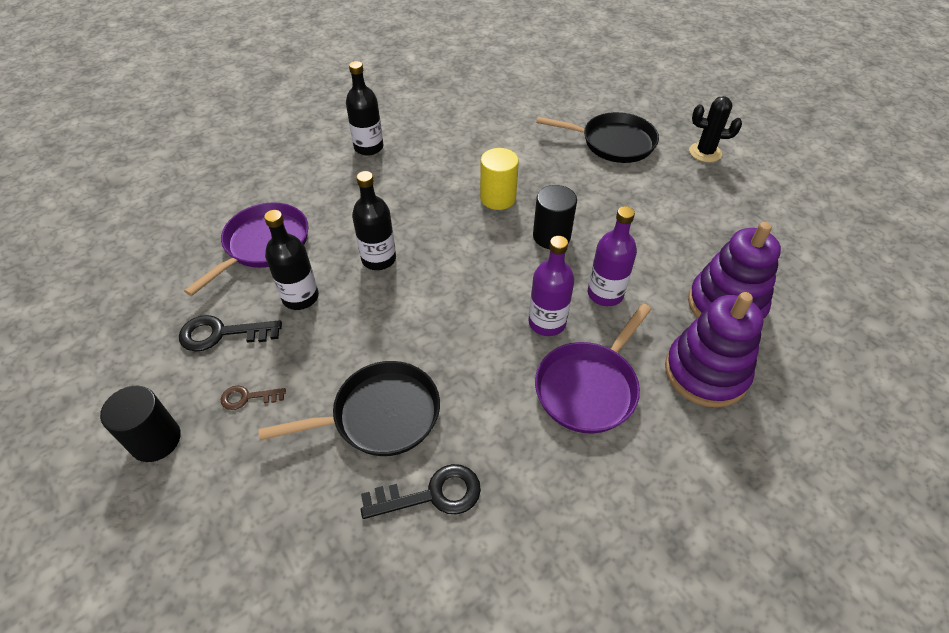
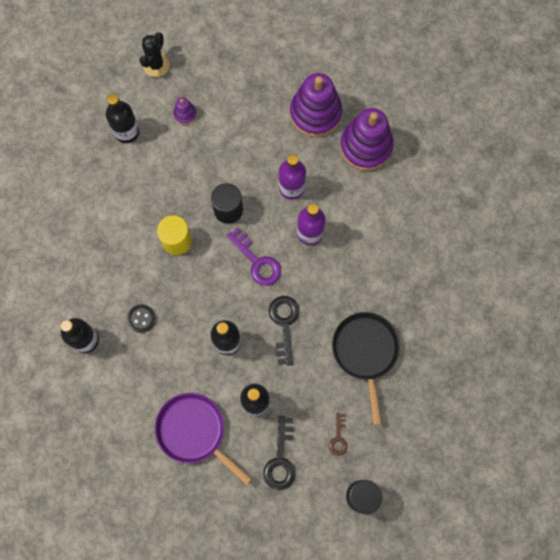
camera: 80 degrees left, 25 degrees up
(398, 183) = (141, 318): none -> black button
(432, 494) = (422, 326): black key -> black key (284, 324)
(490, 273) = (257, 262): none -> purple key
(589, 387) = (365, 220): purple pan -> none
(613, 143) = (127, 132): black pan -> black bottle
(657, 183) = (185, 114): none -> purple stacking toy

